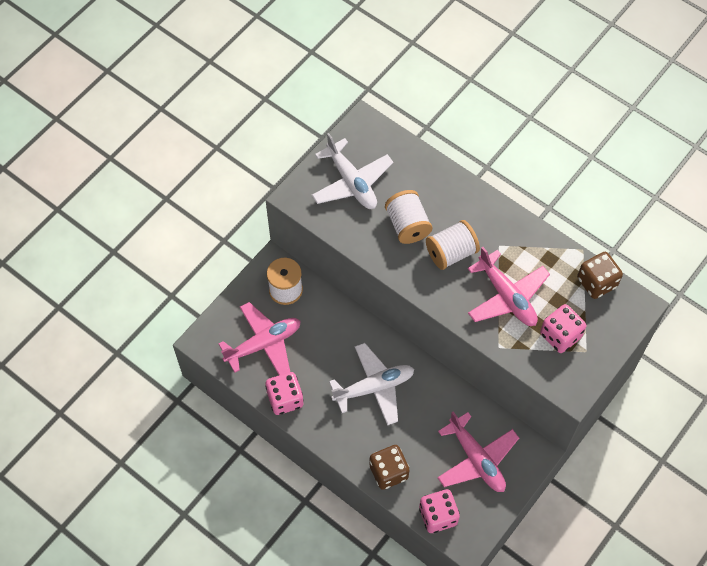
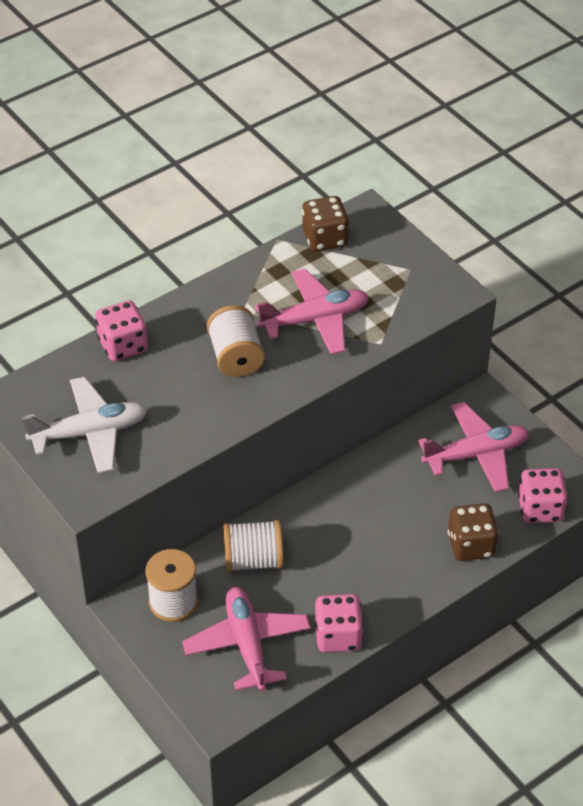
camera: 75 degrees left, 15 degrees down
(374, 387) = (350, 534): white plane -> none
(407, 225) = (179, 390): white spool -> white spool (253, 560)
(560, 335) = (383, 286): pink dice -> pink dice (123, 345)

